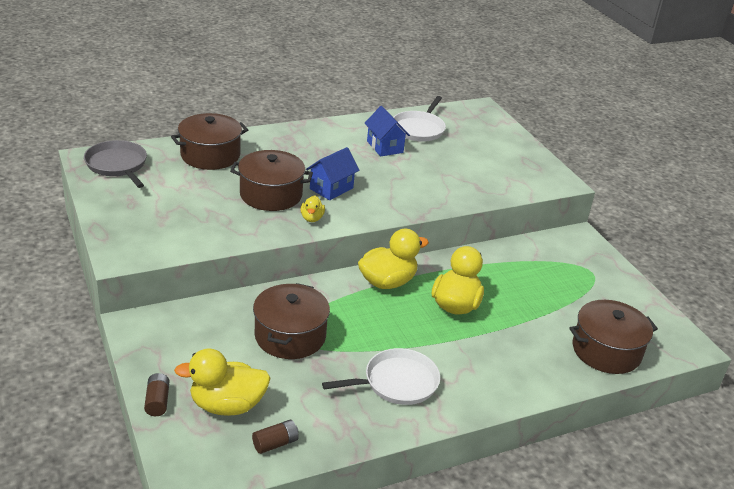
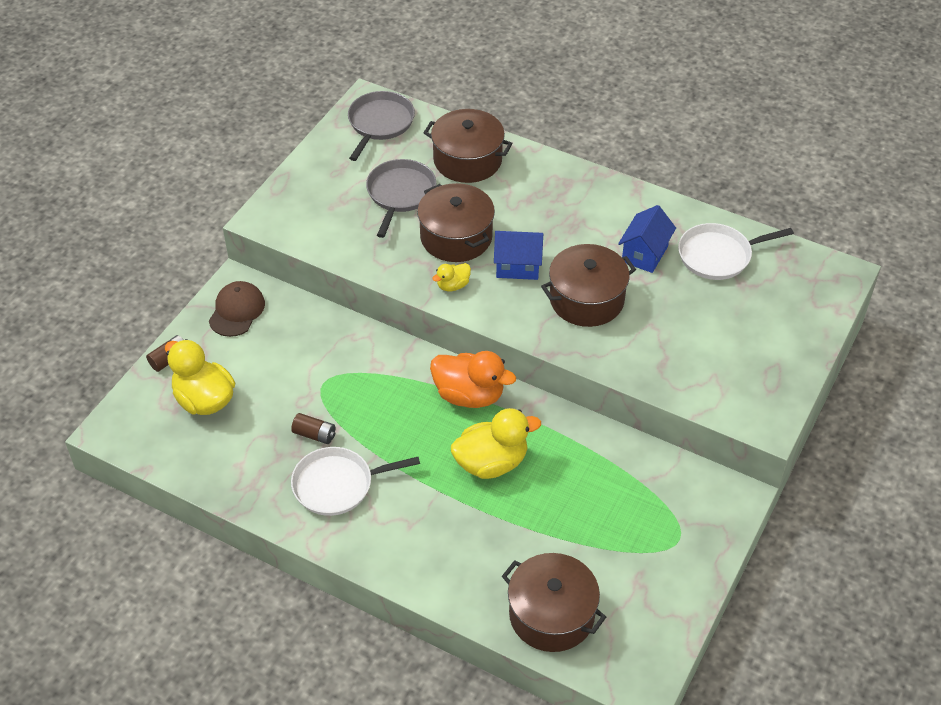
camera: 55 degrees right, 15 degrees up
(161, 339) = (237, 311): none -> brown cap
(197, 193) = (400, 194): none -> grey pan
(275, 443) = (192, 455): brown battery -> brown battery (314, 434)
(290, 336) = (322, 381): brown pot -> brown pot (586, 299)
(387, 282) = (469, 395): yellow duck -> orange duck
(396, 382) = (337, 485): white pan -> white pan turned 135 degrees clockwise

